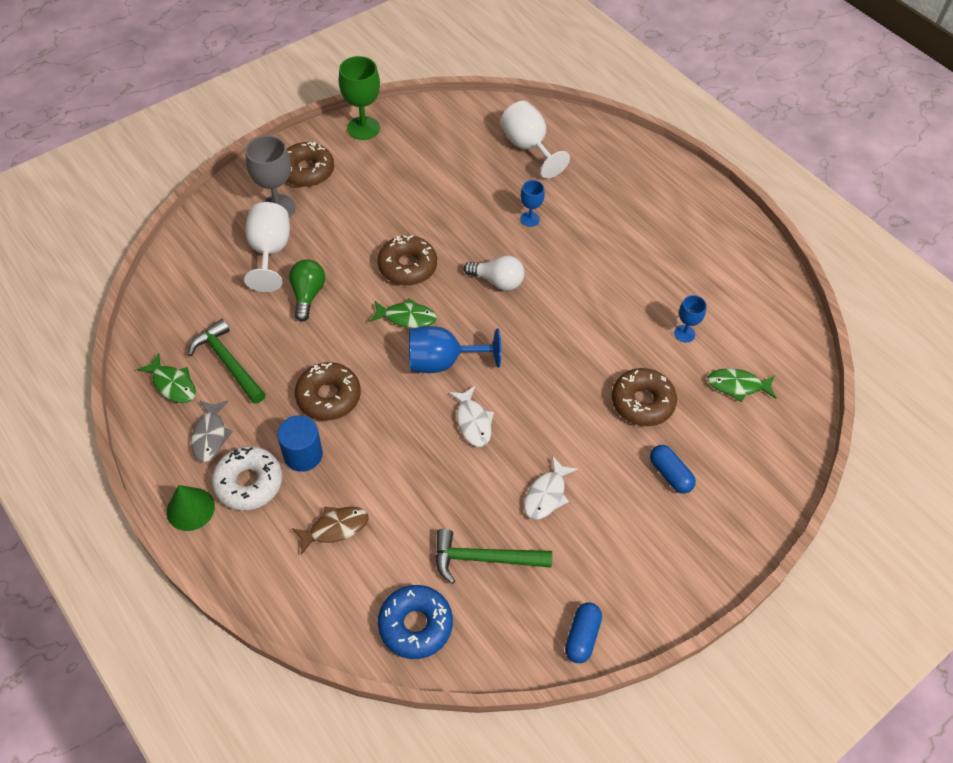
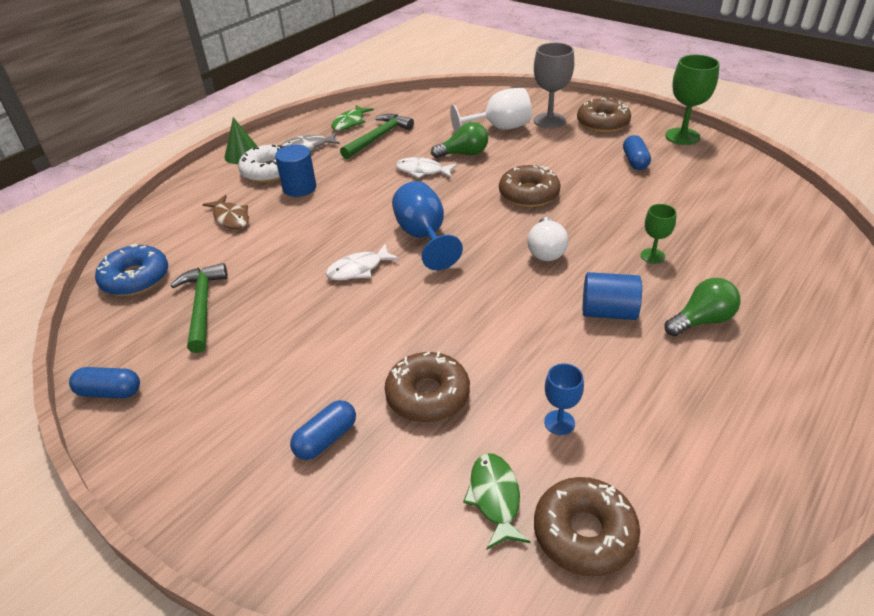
camera: 80 degrees right, 15 degrees down
(328, 396) = (361, 186): brown donut -> brown donut (584, 533)
(389, 176) = (635, 161): none -> blue capsule
(407, 317) = (467, 206): green fish -> none
(528, 147) = (763, 235): white goblet -> none
(530, 219) = (652, 256): blue goblet -> green goblet
(546, 494) = (280, 335): white fish -> white fish (422, 171)
(585, 269) = (608, 312): none -> blue cylinder
(610, 223) = (701, 321): none -> green light bulb

